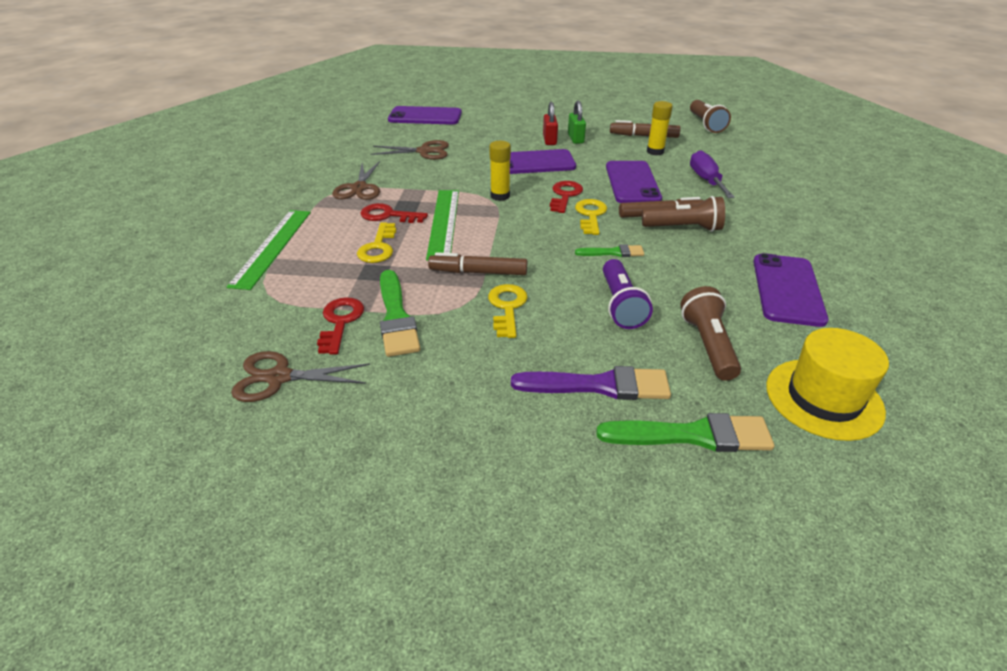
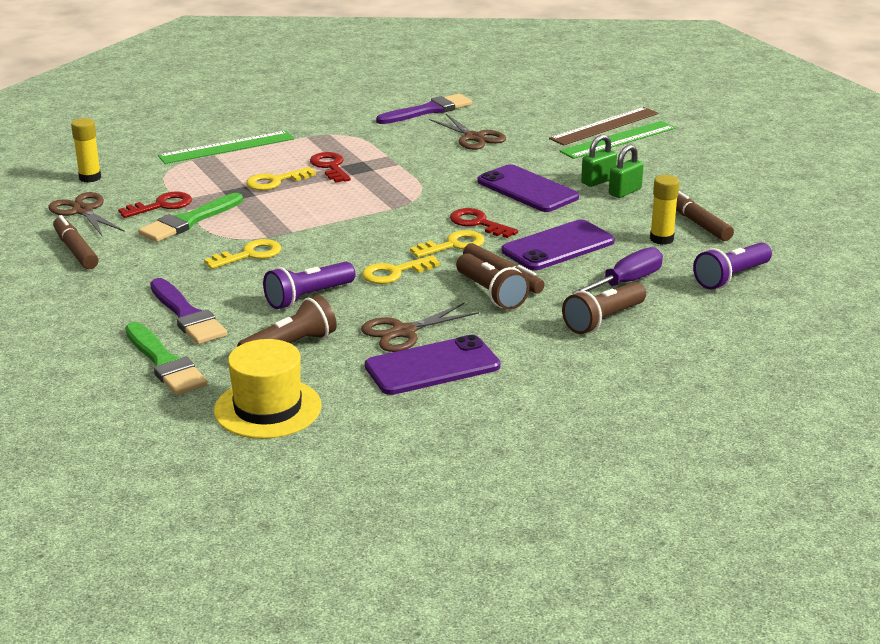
camera: 55 degrees right, 10 degrees down
(353, 150) = (428, 110): none -> purple brush
(359, 188) = (361, 139): brown scissors -> brown scissors (403, 332)
(425, 116) = (555, 110): purple phone -> none
(443, 223) = (348, 191): green ruler -> green ruler (618, 140)
(472, 113) = (604, 126): none -> brown ruler
(478, 272) = (287, 229): brown marker -> brown marker (76, 250)
(500, 196) = (432, 197): yellow glue stick -> yellow glue stick (90, 178)
(549, 140) = (598, 181): red padlock -> green padlock
(565, 195) = (478, 223): red key -> red key turned 120 degrees counterclockwise
(613, 252) = (394, 273): green brush -> yellow key
(705, 124) = (801, 249): brown flashlight -> brown flashlight (603, 320)
(726, 152) = (731, 277): none -> purple flashlight

